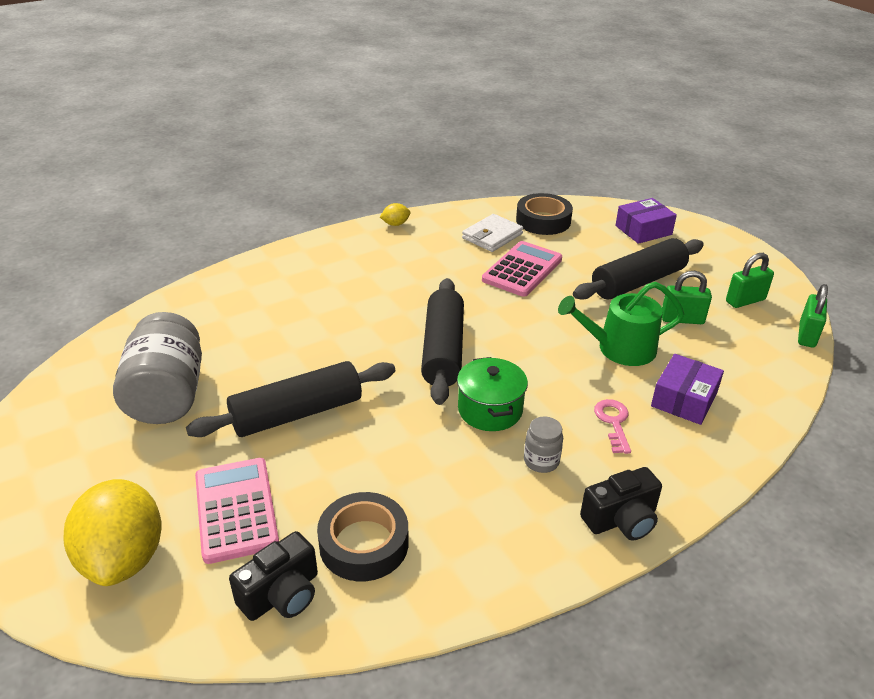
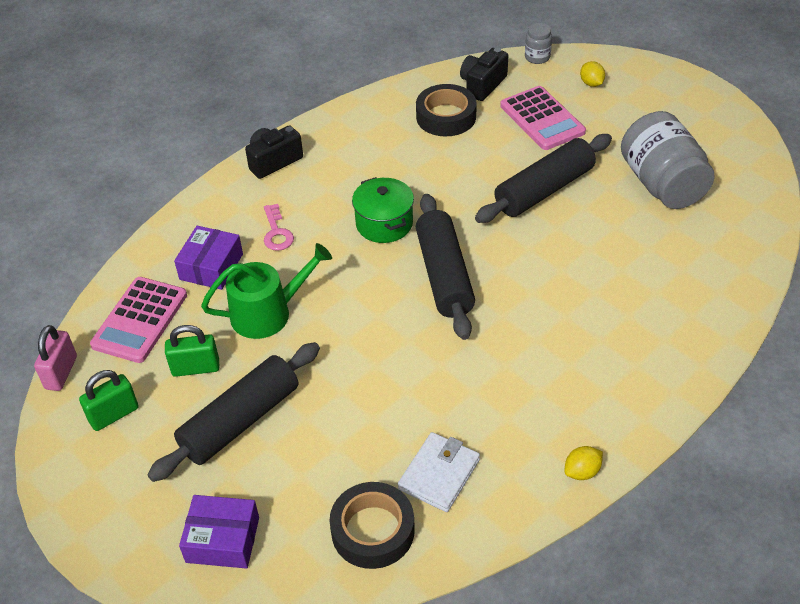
camera: 170 degrees right, 10 degrees up
(124, 558) = (591, 83): yellow lemon -> yellow lemon, size x0.42
(522, 270) = (386, 412): pink calculator -> pink calculator (140, 320)
(541, 461) = (335, 190): grey jar -> grey jar (537, 57)
(643, 230) = (222, 540): purple box -> purple box turned 45 degrees clockwise
(807, 335) = (61, 373): green padlock -> pink padlock

